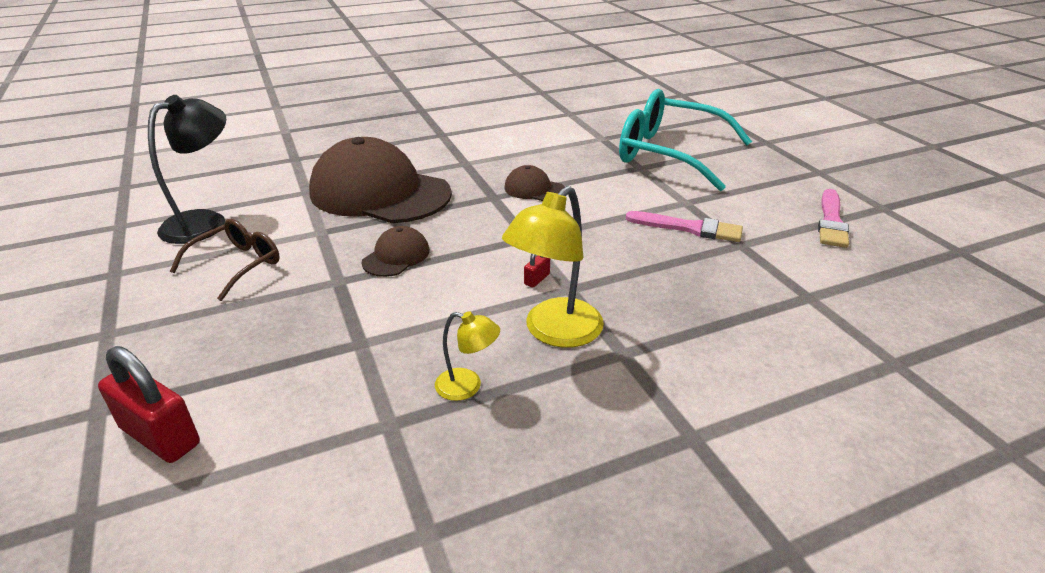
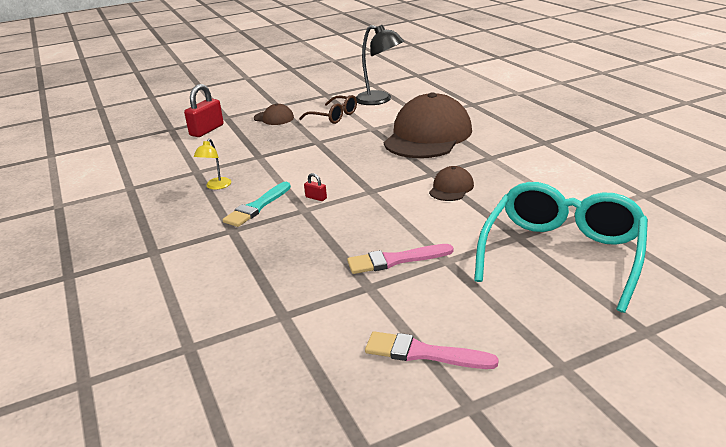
camera: 90 degrees right, 5 degrees down
(396, 256) = (344, 152): brown cap -> brown cap (274, 118)
(554, 332) = (257, 207): yellow lamp -> turquoise brush
(689, 228) = (395, 260): pink brush -> pink brush turned 60 degrees clockwise

